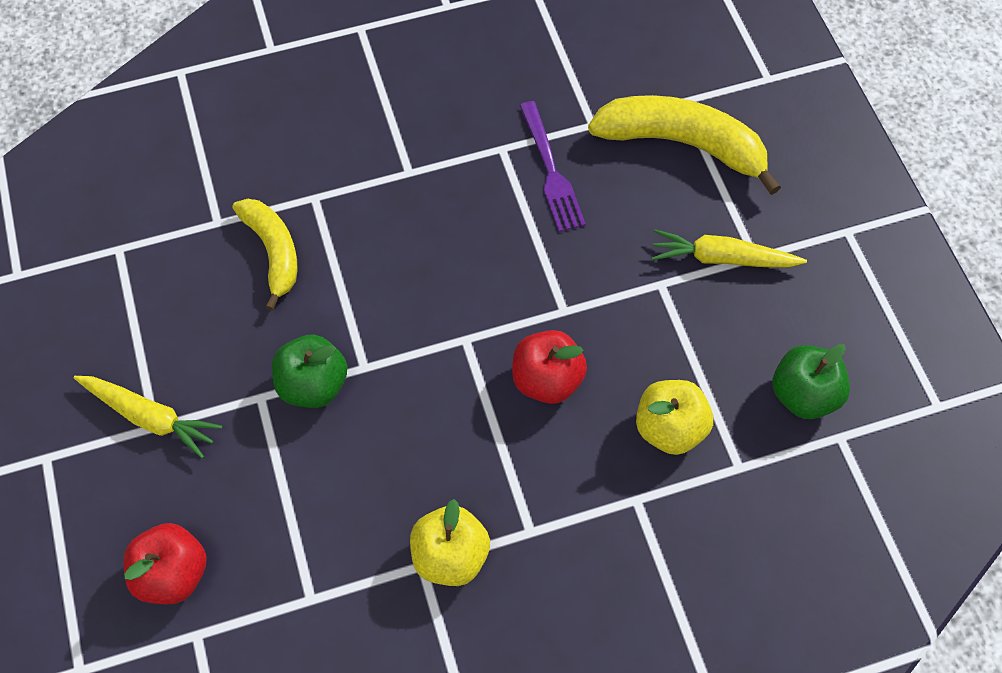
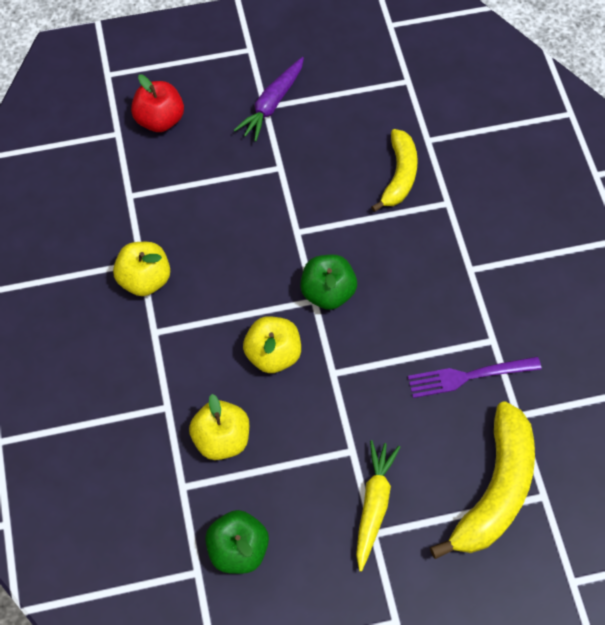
camera: 95 degrees right, 0 degrees up
(150, 417) = (272, 104): yellow carrot -> purple carrot
(273, 252) = (399, 175): yellow banana -> yellow banana turned 60 degrees counterclockwise
(313, 385) = (286, 199): green apple -> green apple (327, 292)
(547, 380) = (273, 354): red apple -> yellow apple

